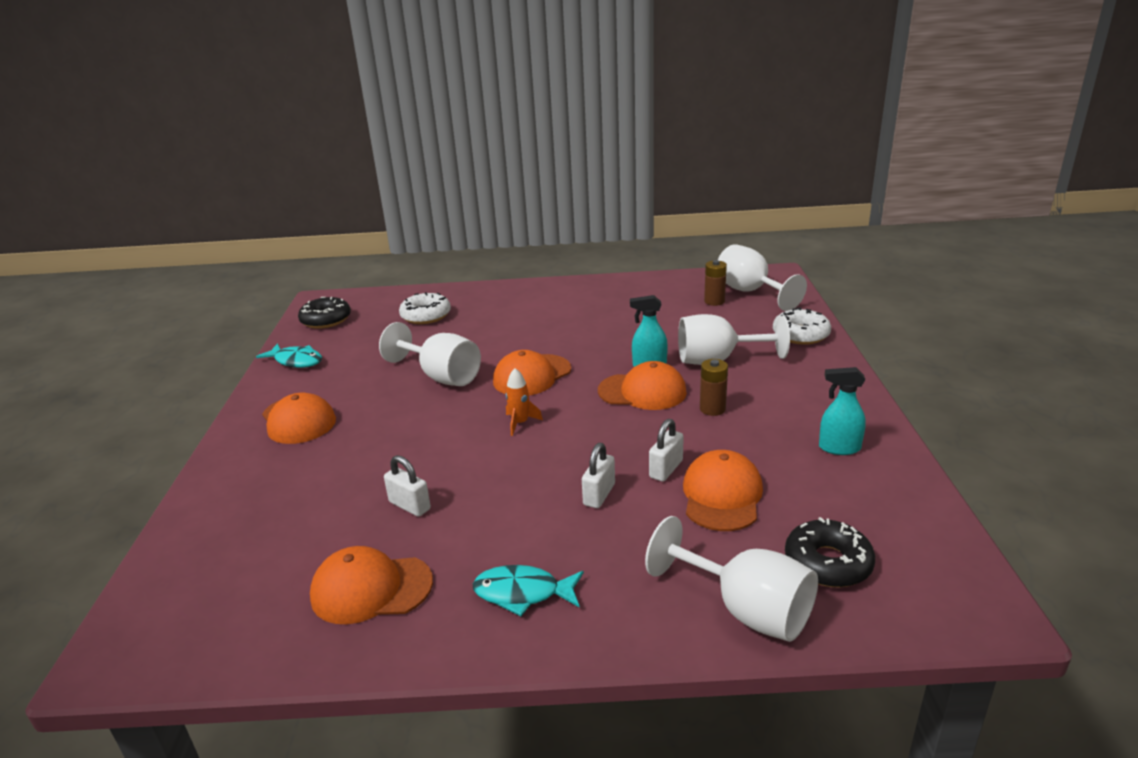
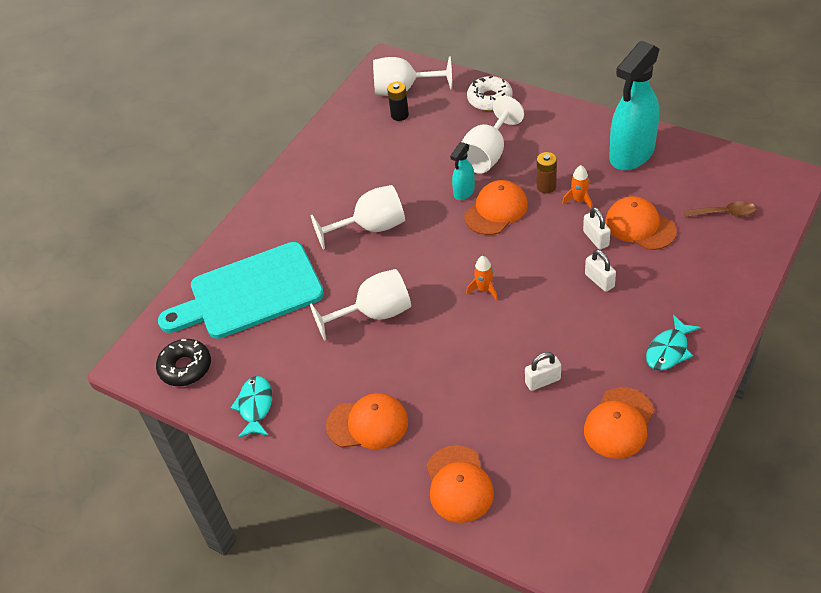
camera: 55 degrees left, 20 degrees up
(296, 361) = (255, 406): turquoise fish -> turquoise fish turned 60 degrees counterclockwise
(426, 316) = (250, 293): white donut -> turquoise cutting board
(532, 375) = (421, 260): orange cap -> orange cap (459, 484)
(714, 301) = (399, 115): brown battery -> black battery
(716, 437) = (579, 200): none -> orange rocket
(746, 610) = (739, 262): white goblet -> white goblet (371, 227)
(828, 563) = (724, 213): black donut -> brown spoon
(839, 448) = (631, 154): turquoise spray bottle -> turquoise spray bottle, size x2.11

